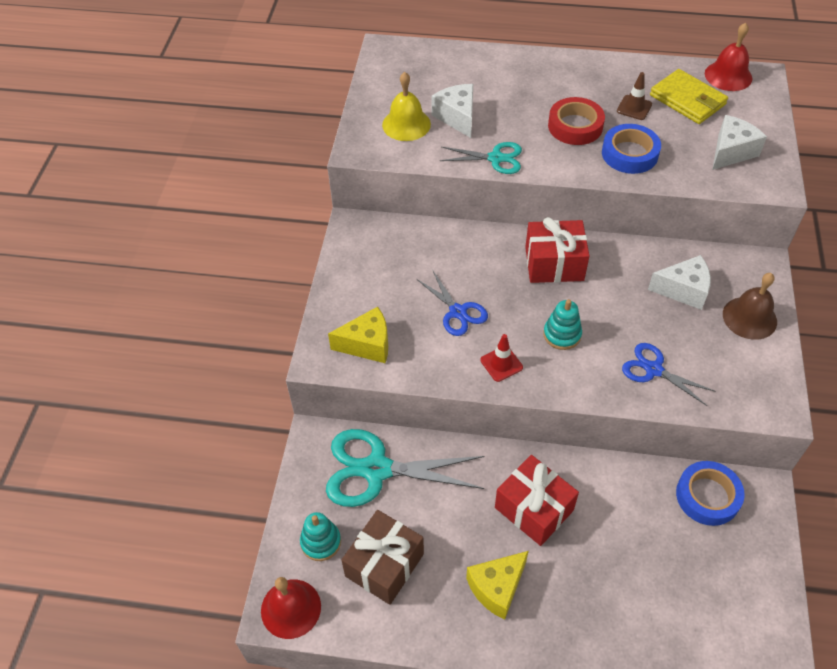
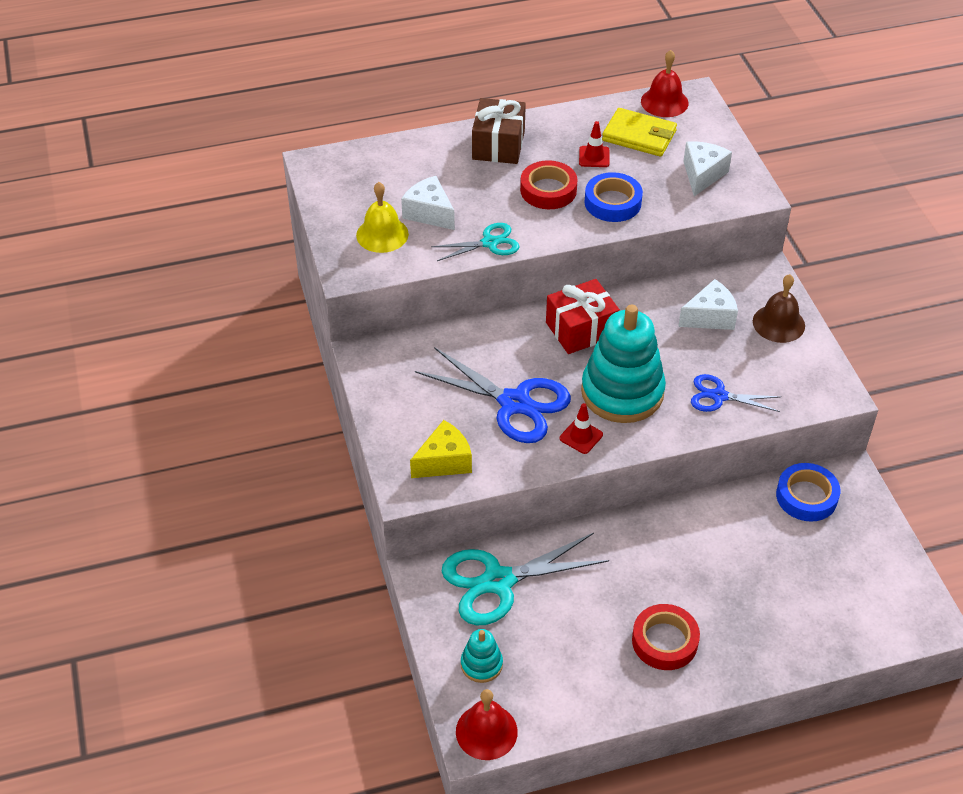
camera: 25 degrees left, 5 degrees down
(384, 565) = (553, 661): brown gift -> brown gift (498, 145)
(457, 312) = (514, 403): blue scissors -> blue scissors, size x1.76
(497, 588) = (664, 641): yellow cheese -> red tape
(533, 509) = (662, 562): red gift -> none
(562, 334) = (622, 392): turquoise stacking toy -> turquoise stacking toy, size x2.16
(634, 108) = (594, 157): brown traffic cone -> red traffic cone

